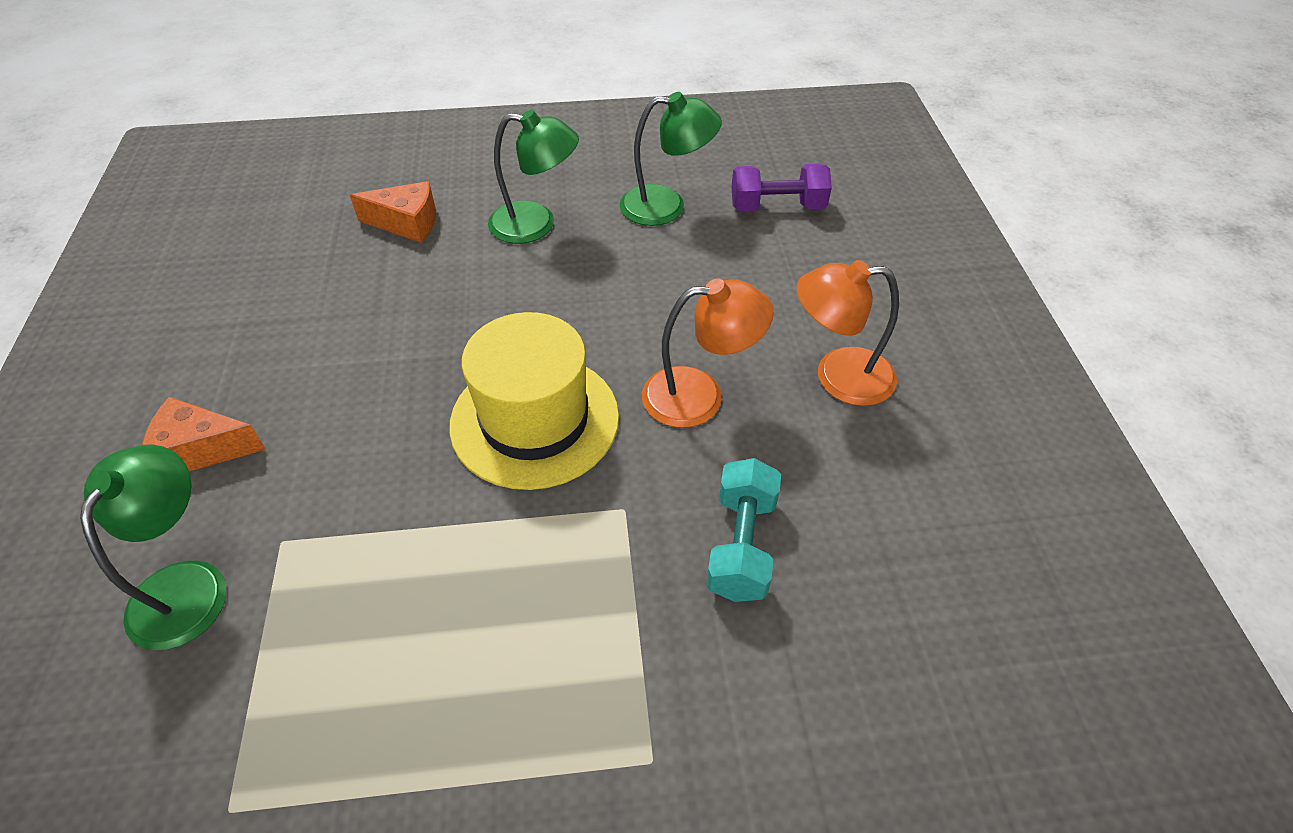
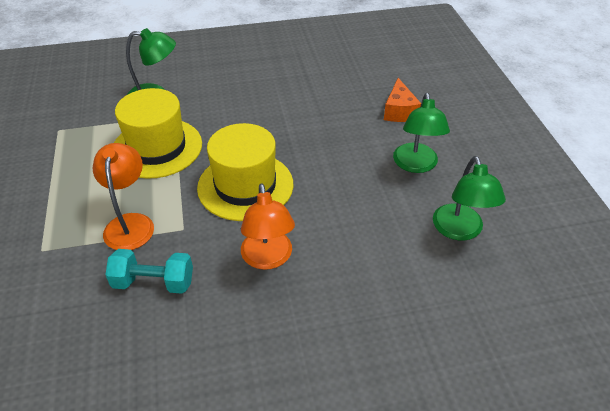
camera: 85 degrees right, 5 degrees down
(202, 449) = (225, 82): orange cheese -> none
(383, 566) = (157, 148): none -> yellow hat
(777, 207) = (485, 302): purple dumbbell -> none
(838, 376) = (291, 339): orange lamp -> orange lamp (130, 223)

